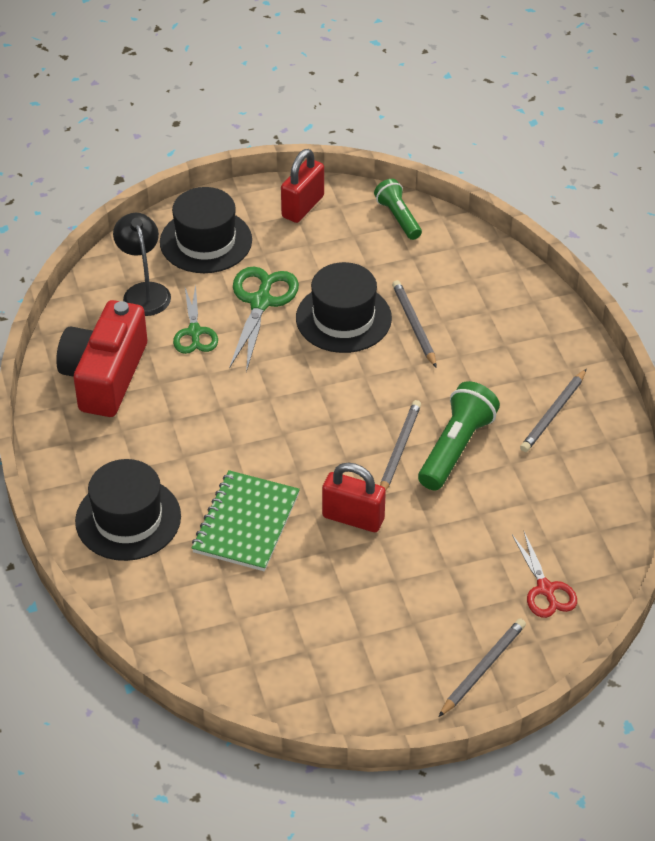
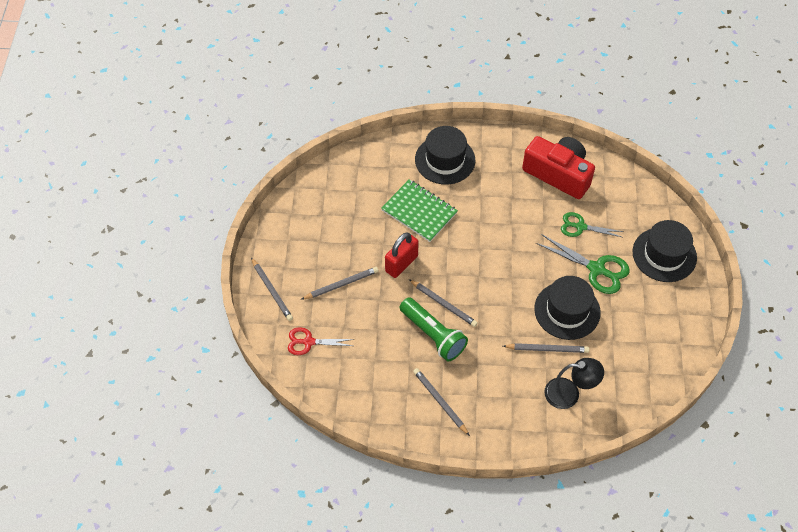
camera: 110 degrees right, 10 degrees up
(144, 292) = (625, 210): black lamp -> black lamp (569, 393)
(303, 206) = (685, 321): red padlock -> none
(398, 217) = (657, 376): green flashlight -> none
(426, 581) = (341, 284): none -> grey pencil

